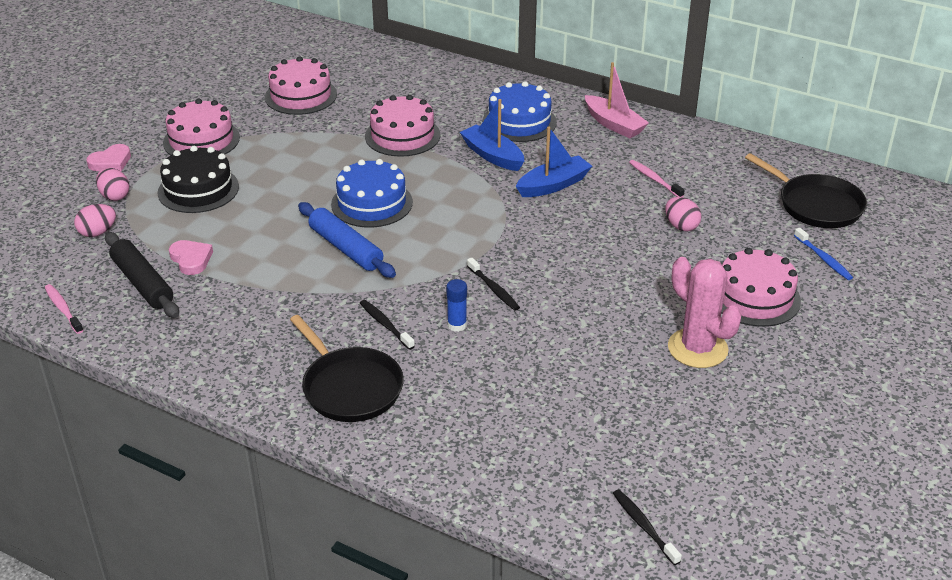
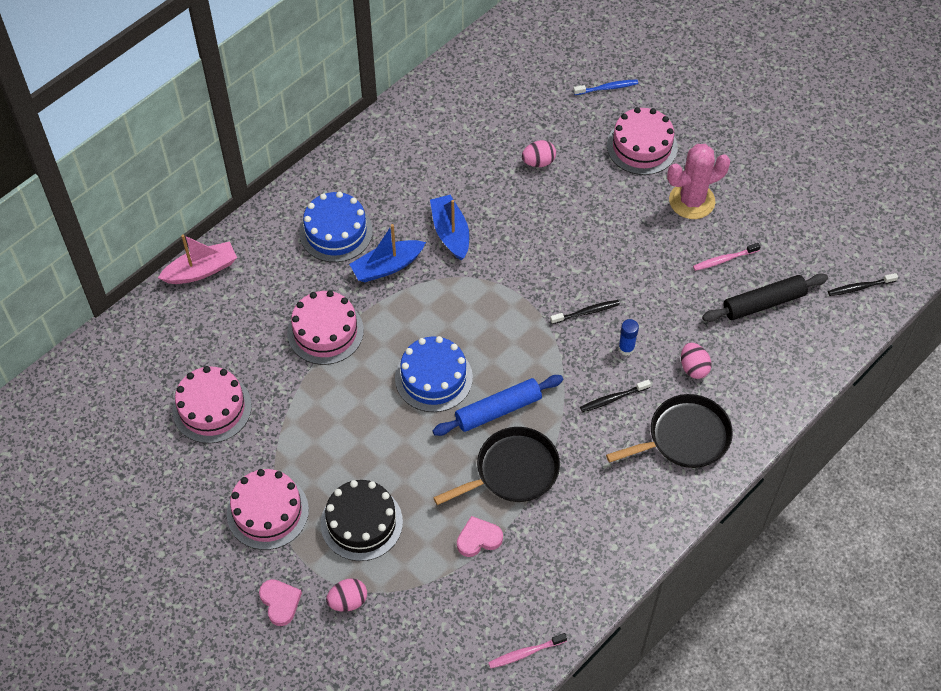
camera: 75 degrees left, 20 degrees up
(98, 232) = (409, 619): pink egg -> pink egg (693, 368)
(142, 283) = (504, 583): black rolling pin -> black rolling pin (763, 303)
(614, 124) = (368, 161): pink boat -> pink boat (201, 270)
(654, 179) = (466, 159): pink toothbrush -> pink toothbrush (724, 260)
(816, 205) = (537, 66): black pan -> black pan (513, 471)

